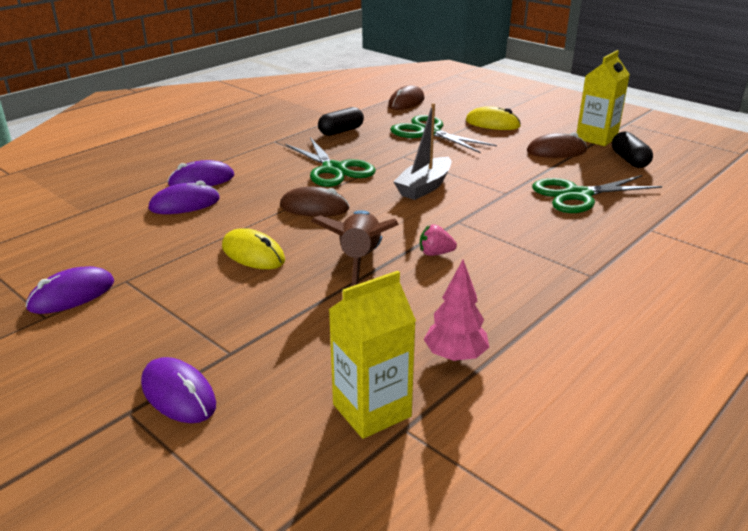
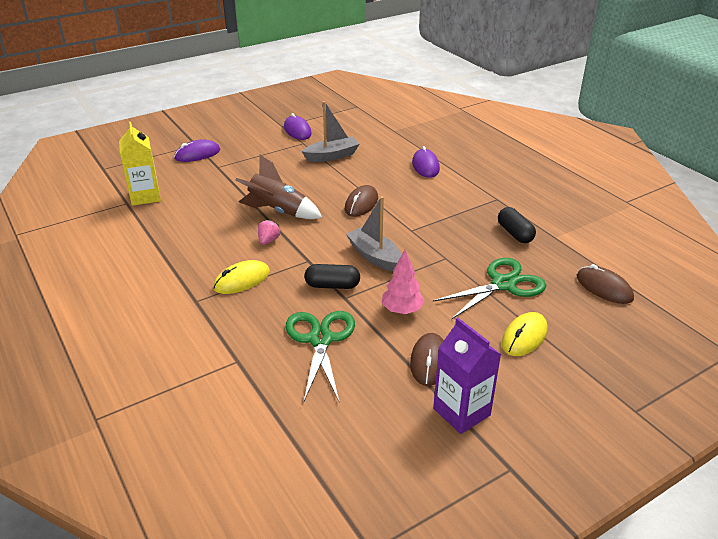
camera: 105 degrees right, 5 degrees up
(176, 247) = (332, 156): none -> grey boat
(184, 204) = (389, 159): purple mouse -> none
(253, 254) = (309, 178): yellow mouse -> yellow mouse (242, 280)
(334, 169) = (426, 219): green scissors -> none
(455, 356) = (161, 226): pink tree -> pink tree (402, 310)
(596, 138) = (461, 412): yellow carton -> purple carton
(629, 160) = (386, 413): black capsule -> black capsule (332, 285)

